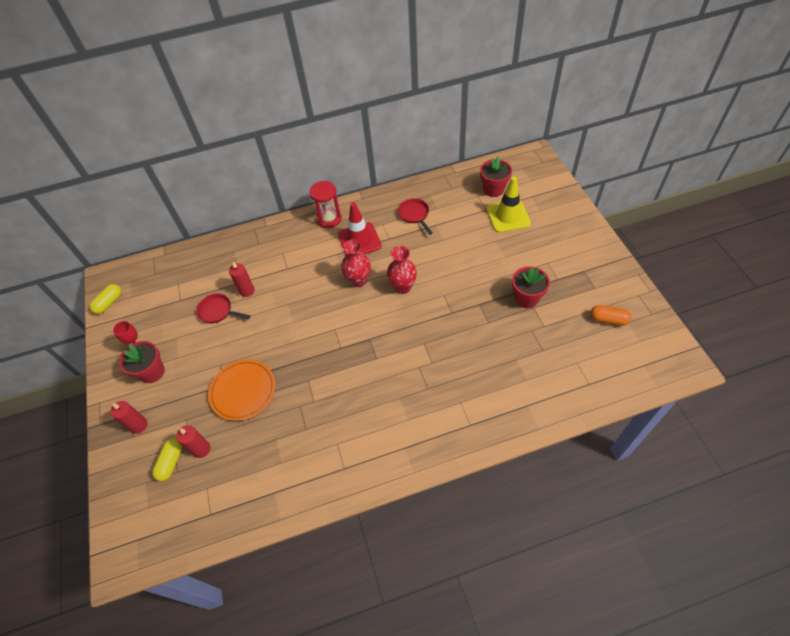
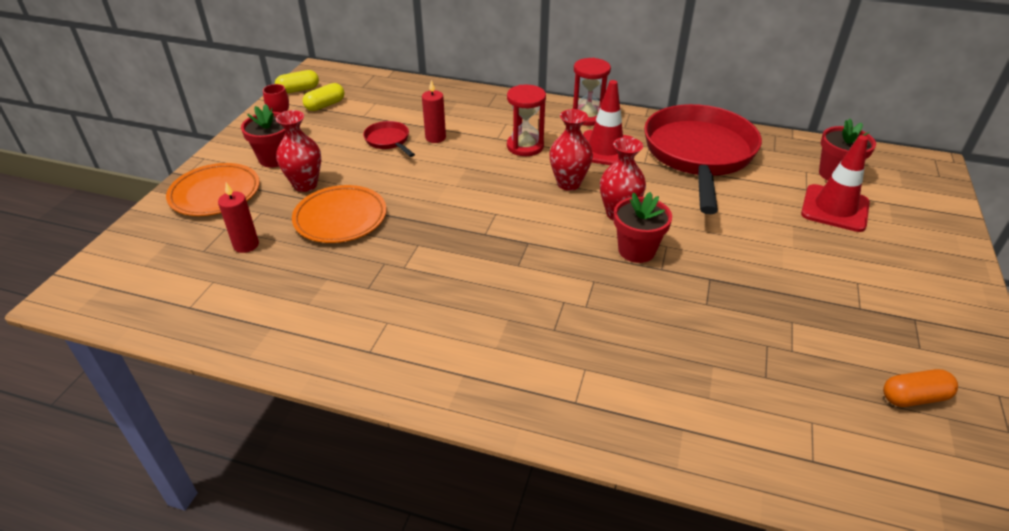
camera: 30 degrees right, 15 degrees down
(139, 425) = (215, 193): red candle -> orange plate
(171, 462) = (207, 239): yellow capsule -> yellow capsule (325, 105)
(195, 380) = (305, 185): none -> red vase
(310, 265) = (525, 146): none -> red hourglass
(414, 215) = (699, 155): red pan -> red pan, size x2.45
(508, 216) = (835, 208): yellow traffic cone -> red traffic cone
(526, 298) = (789, 306): red flower pot -> red flower pot (636, 250)
(608, 319) = (914, 397): orange capsule -> orange capsule turned 60 degrees counterclockwise

